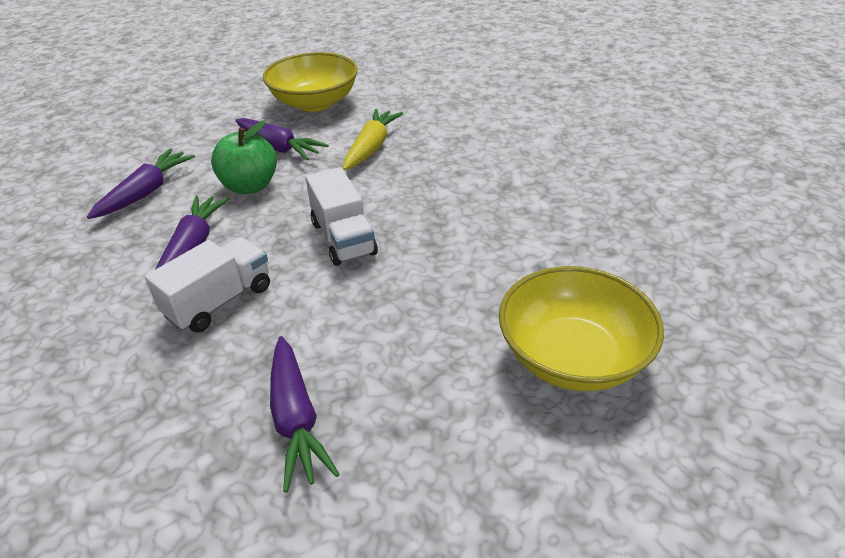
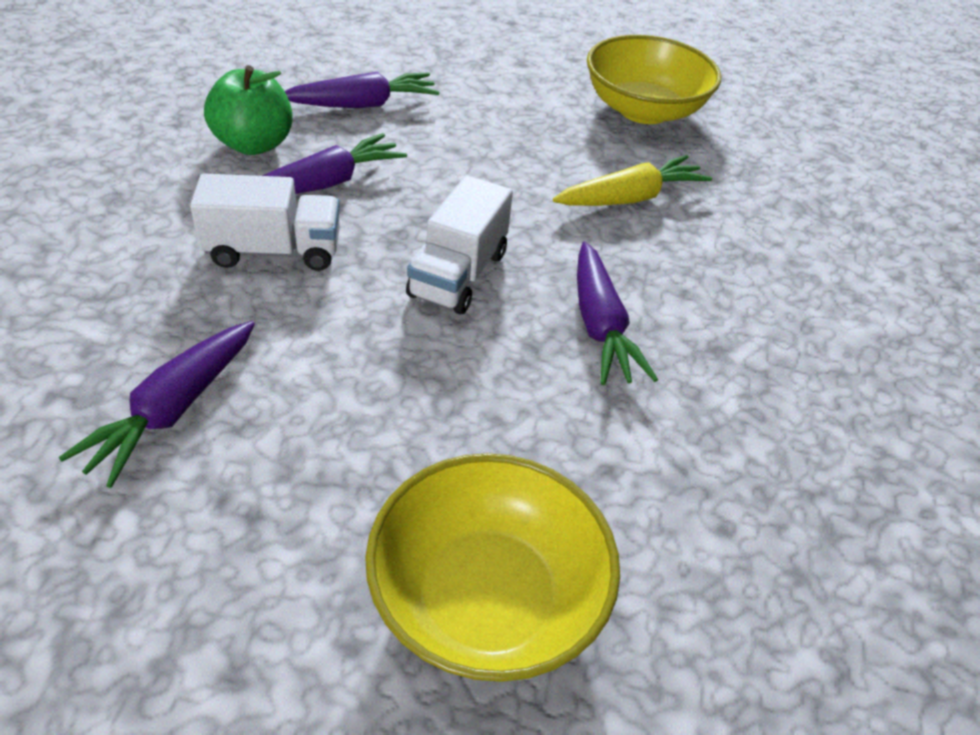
camera: 40 degrees right, 5 degrees up
(250, 186) = (454, 159): green apple -> green apple (254, 144)
(278, 148) = (536, 136): purple carrot -> purple carrot (600, 326)

